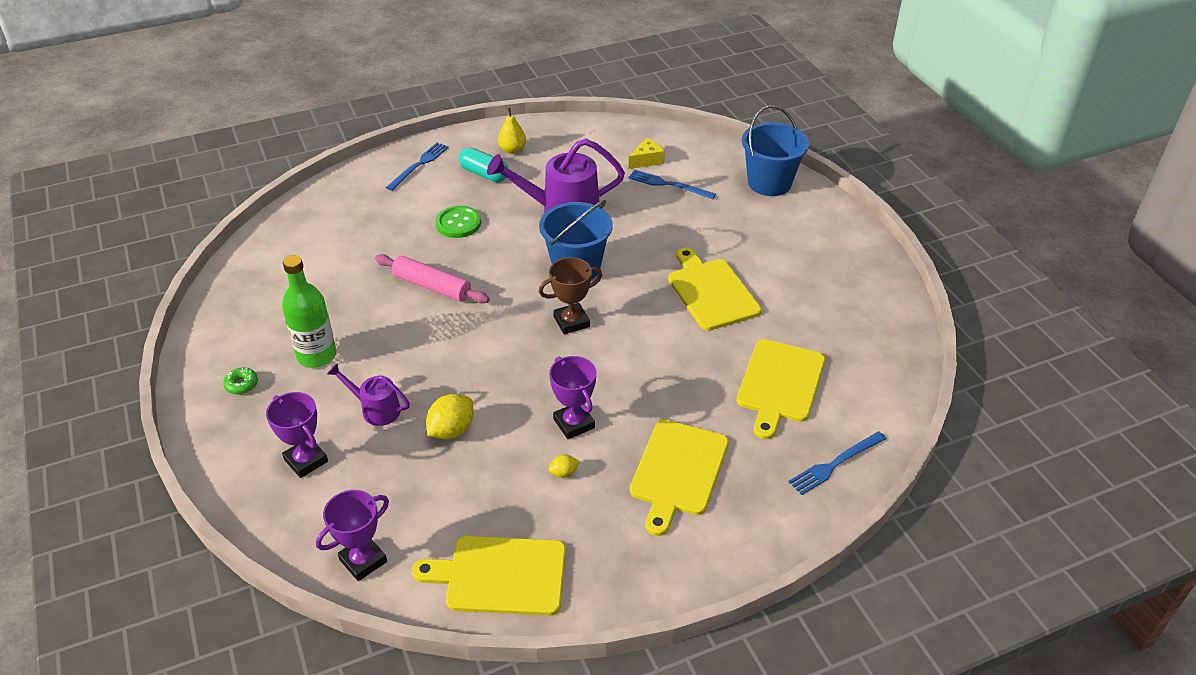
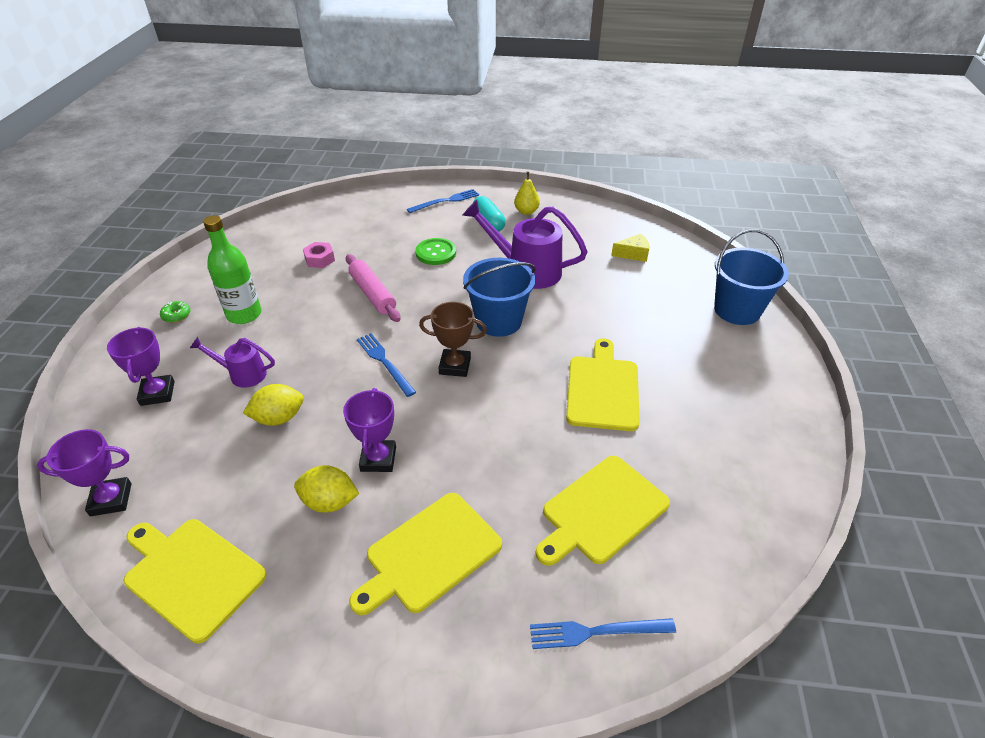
camera: 30 degrees right, 0 degrees up
(341, 272) = (320, 259): none -> pink nut
(375, 409) = (242, 374): purple watering can -> purple watering can turned 45 degrees counterclockwise
(563, 473) = (329, 502): yellow lemon -> yellow lemon, size x1.93
(668, 185) = (637, 280): blue fork -> blue fork (384, 362)

